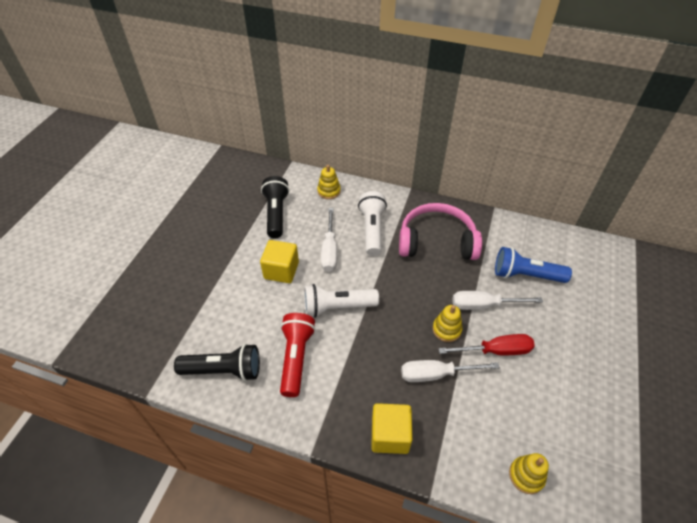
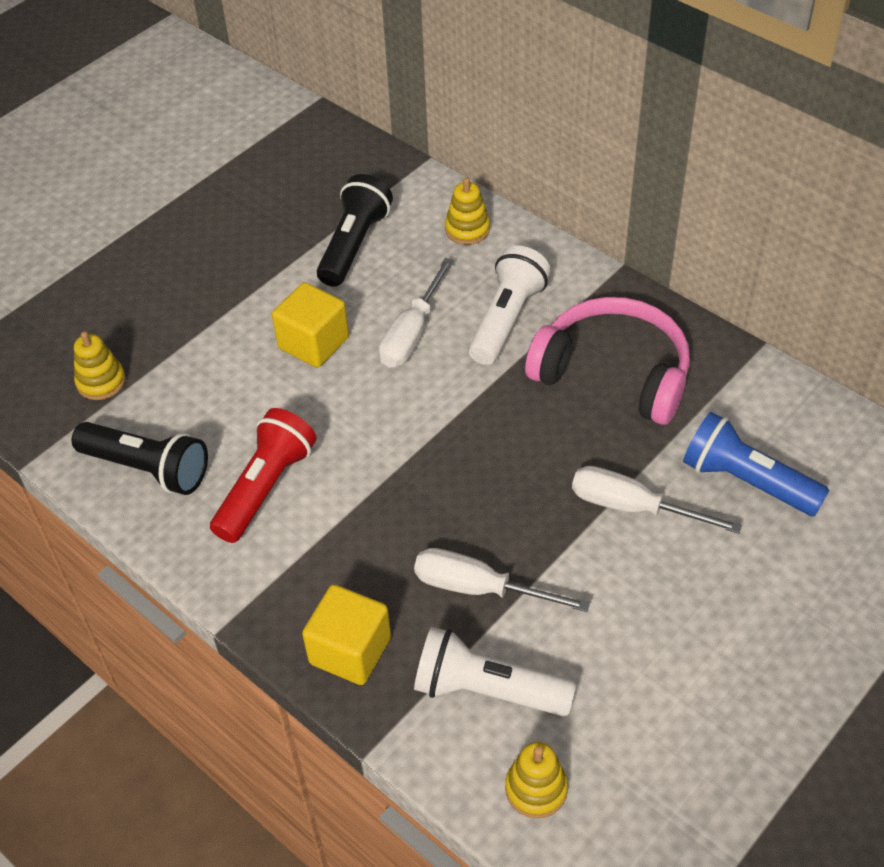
camera: 25 degrees right, 0 degrees up
(337, 307) = (374, 430): white flashlight -> white flashlight (487, 689)
(446, 329) = (540, 525): yellow stacking toy -> yellow stacking toy (101, 382)
(495, 350) = (606, 587): red screwdriver -> none

